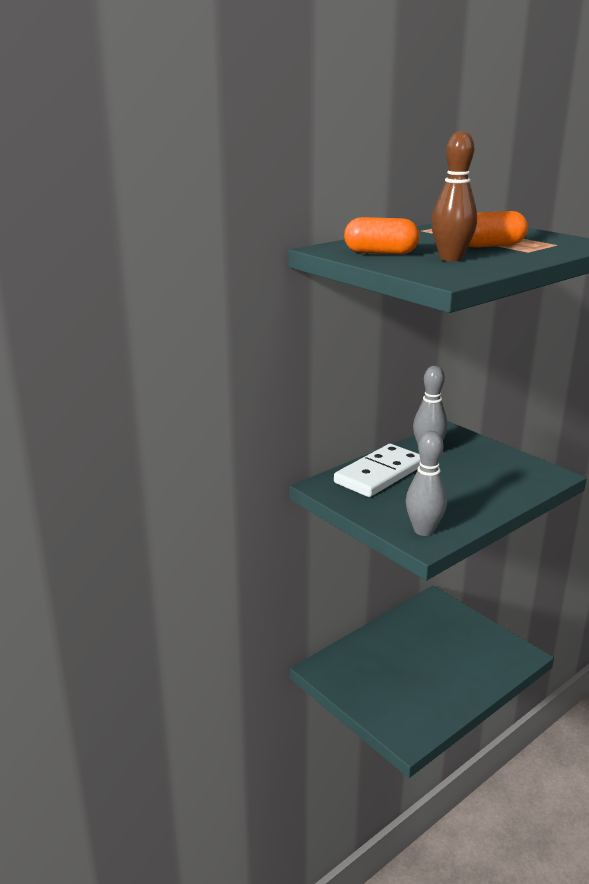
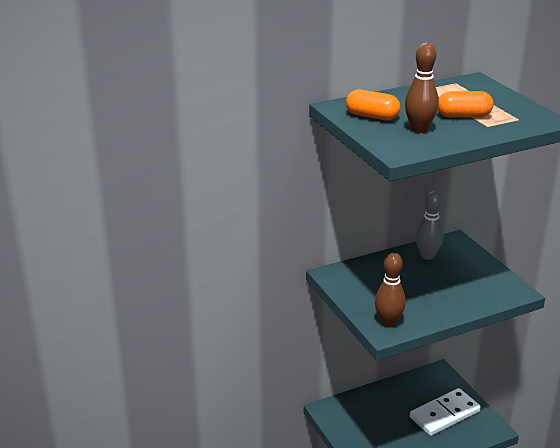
camera: 15 degrees right, 5 degrees up
(380, 474) = (378, 271): white domino -> white domino (444, 414)
(423, 530) = (388, 323): grey bowling pin -> brown bowling pin

